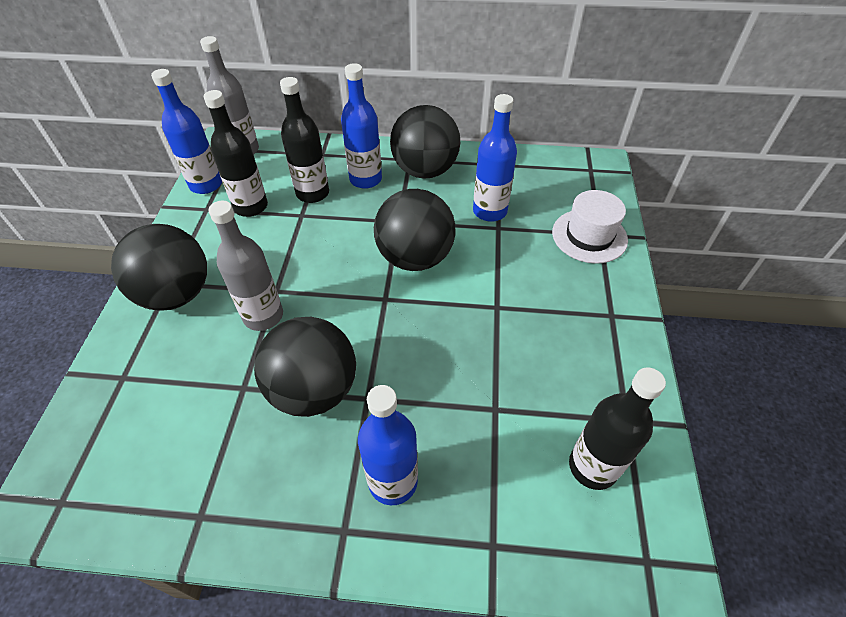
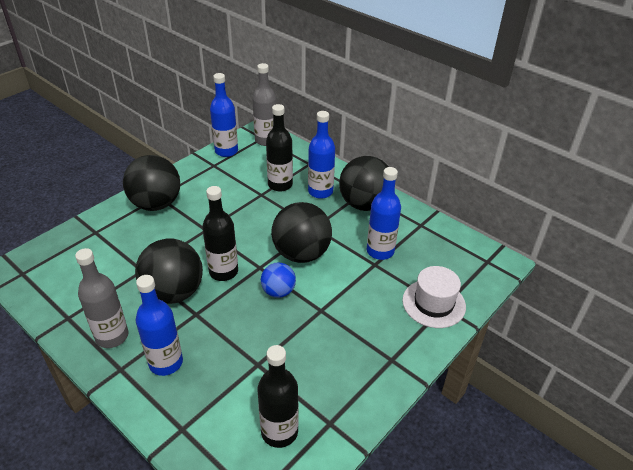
camera: 35 degrees right, 10 degrees down
(251, 207) = (238, 175): black bottle -> black bottle (223, 272)
(263, 316) = (186, 239): grey bottle -> grey bottle (112, 336)
(433, 314) = (278, 291): none -> blue ball

